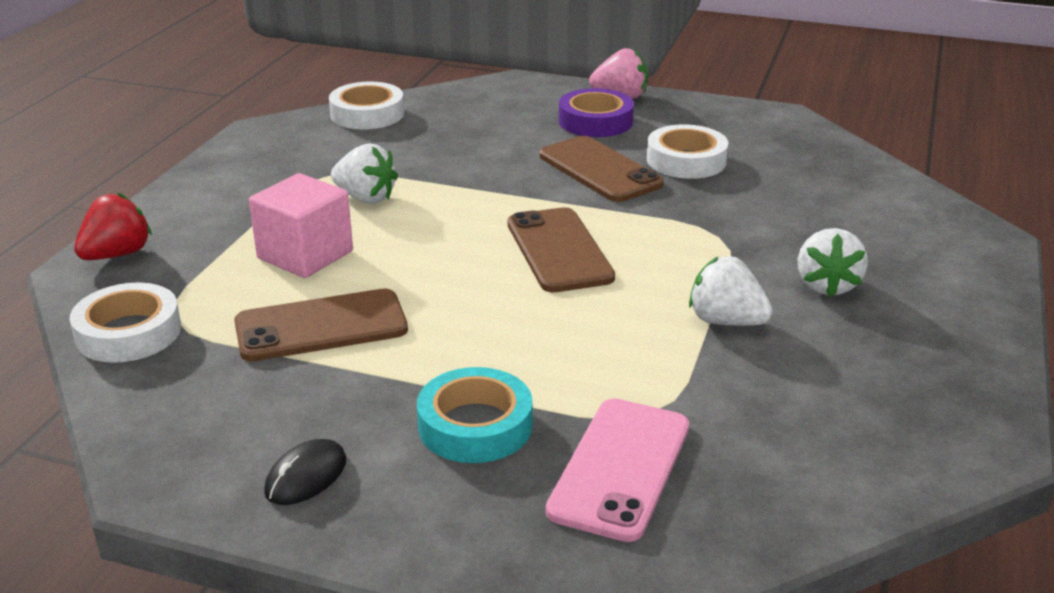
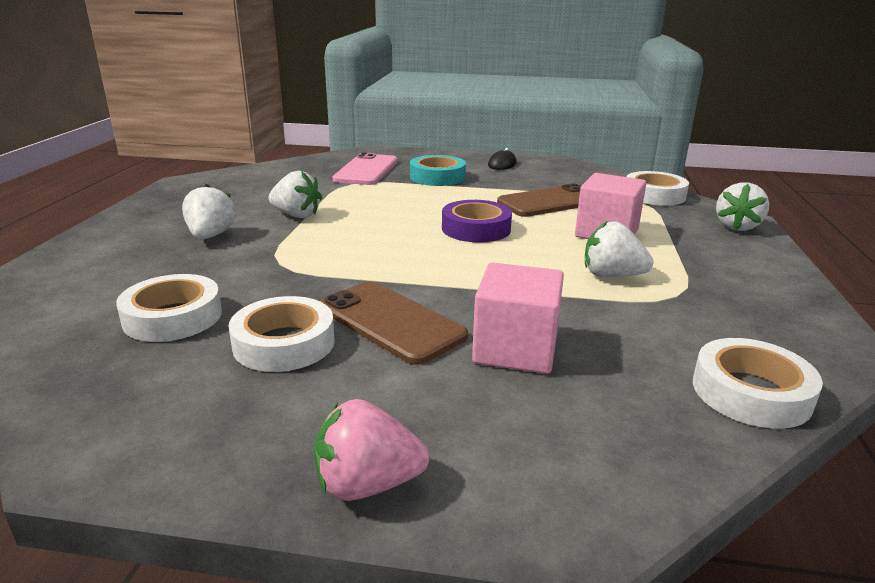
camera: 170 degrees right, 5 degrees down
(117, 254) = (737, 226): red strawberry -> white strawberry
(506, 145) = (515, 349): none -> pink cube
(559, 250) = (416, 246): brown phone -> none
(595, 121) = (406, 407): purple tape -> purple tape (476, 229)
(792, 186) = (173, 317): none -> white tape

